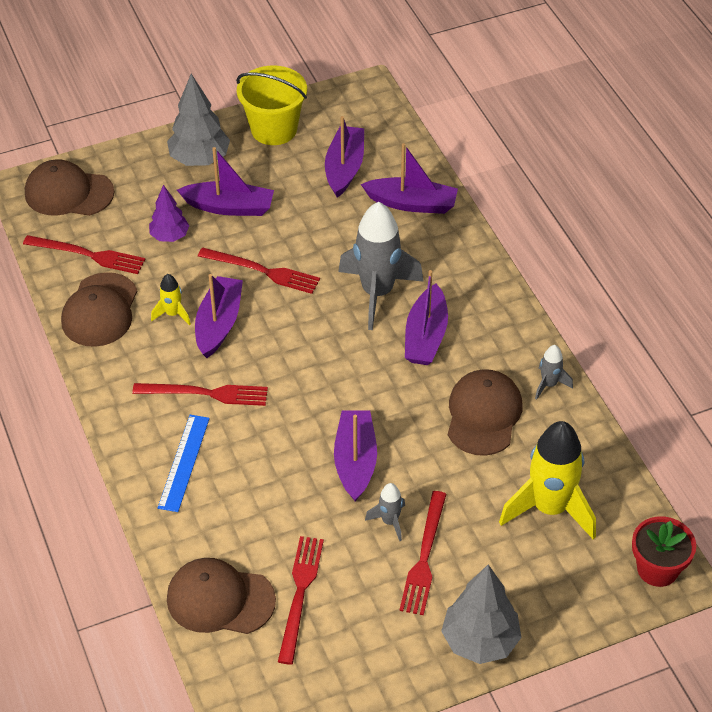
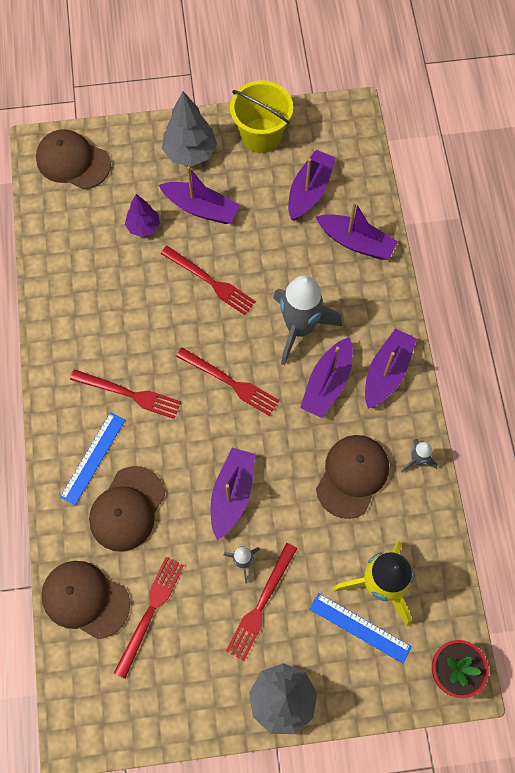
camera: 15 degrees right, 20 degrees up
(88, 255) = (72, 229): red fork -> red fork (230, 382)
(100, 310) = (66, 288): brown cap -> brown cap (127, 509)
(173, 314) = (124, 307): yellow rocket -> none
(219, 324) = (159, 326): purple boat -> purple boat (386, 372)
(542, 553) = (360, 627): none -> blue ruler

